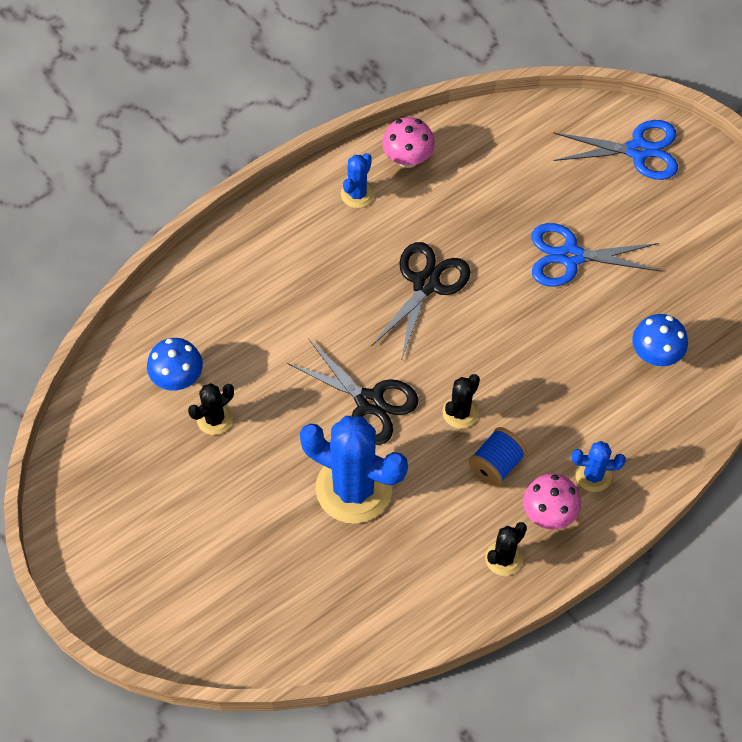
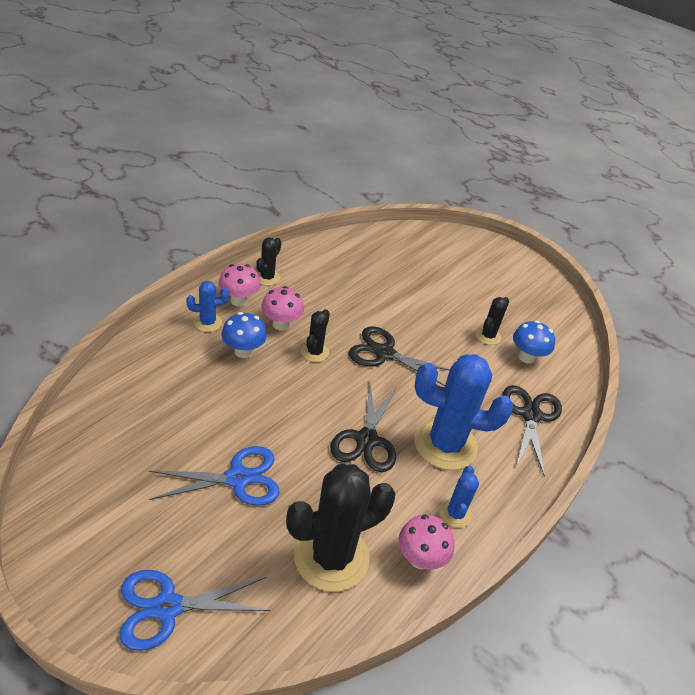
camera: 160 degrees right, 20 degrees down
(218, 293) = (531, 415): none -> black scissors
(354, 488) = (377, 306): blue cactus -> blue cactus (445, 444)
(491, 170) = (331, 557): none -> black cactus
(496, 464) = (281, 324): blue spool -> pink mushroom
(655, 354) = (155, 404): blue mushroom -> blue mushroom (243, 351)

